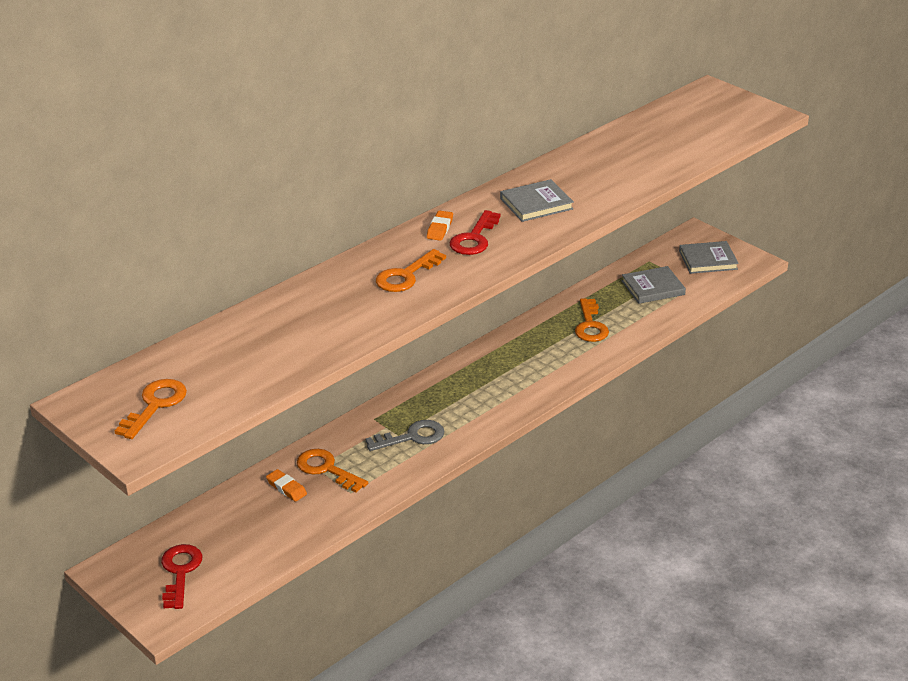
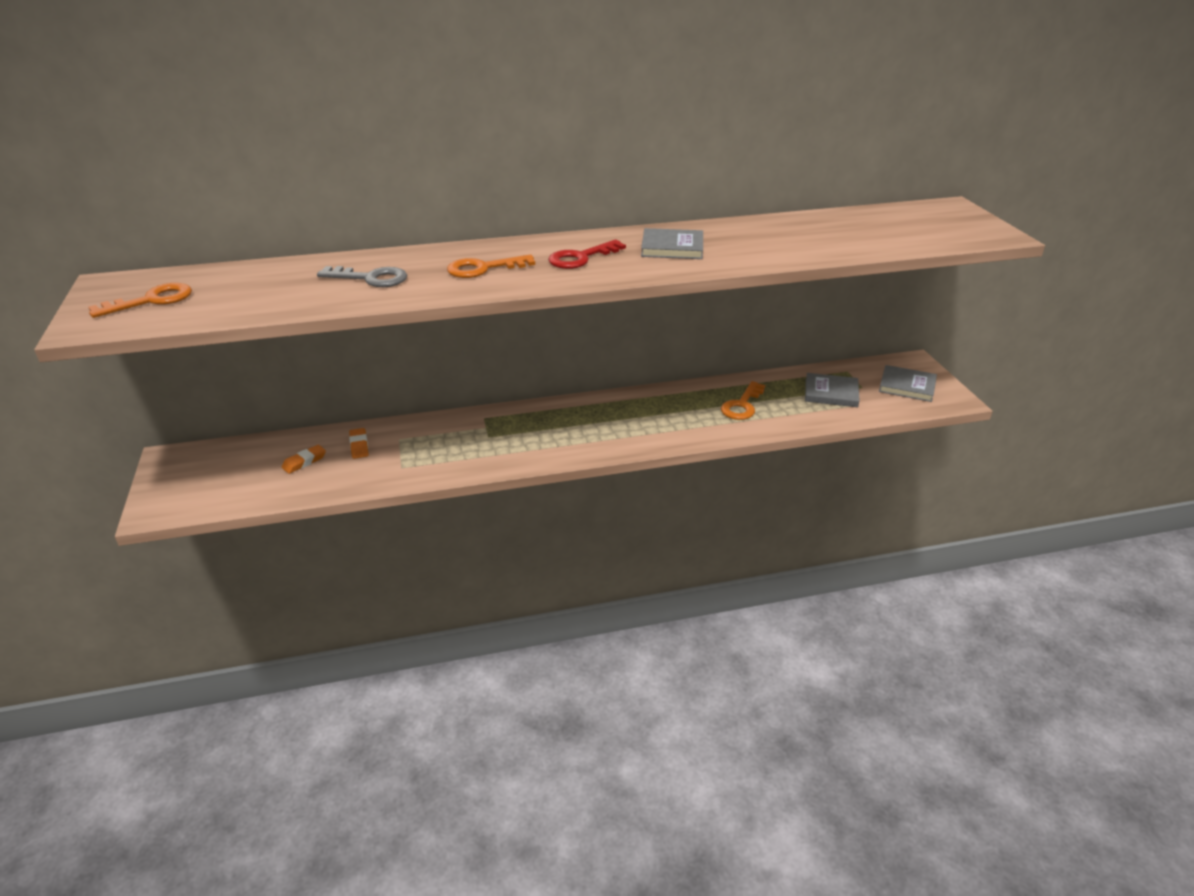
camera: 30 degrees right, 0 degrees up
(180, 572) = (211, 479): red key -> none
(326, 469) = (404, 443): orange key -> none
(412, 437) = (497, 442): grey key -> grey key (370, 278)
(440, 228) = (561, 244): orange eraser -> orange eraser (304, 462)

